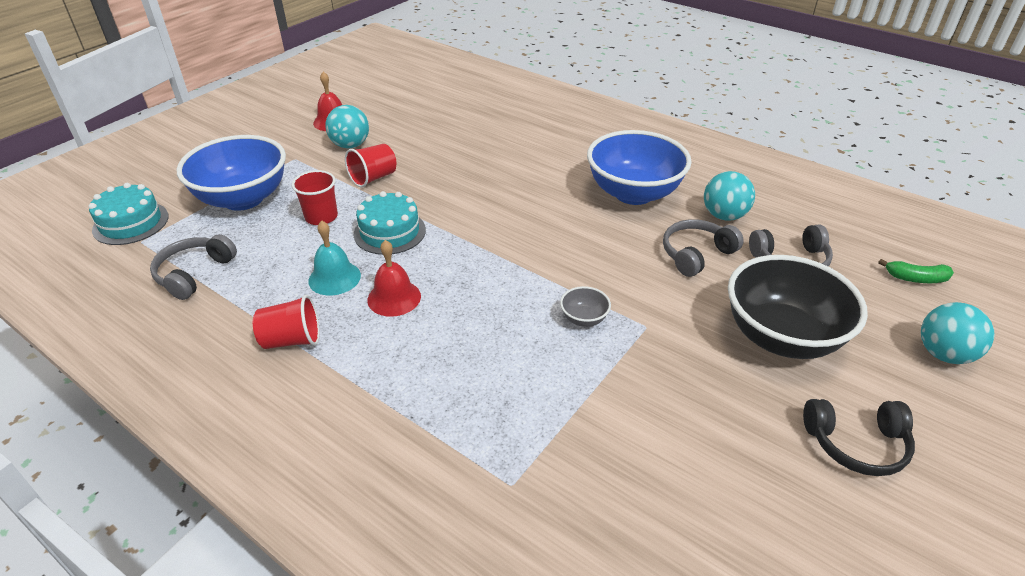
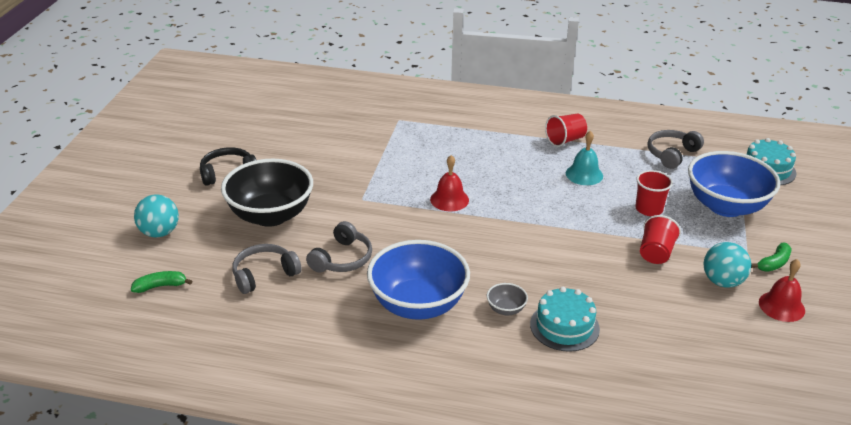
camera: 155 degrees right, 5 degrees down
(194, 273) = (671, 154): grey headphones -> grey headphones turned 135 degrees counterclockwise
(288, 146) = (774, 263): none -> green banana
(390, 232) = (586, 212): turquoise cake -> turquoise cake (564, 326)
(394, 298) = (533, 174): red bell -> red bell (449, 199)
(584, 319) = (404, 193): grey bowl -> grey bowl (506, 309)
(724, 216) = (326, 303): turquoise ball -> none

